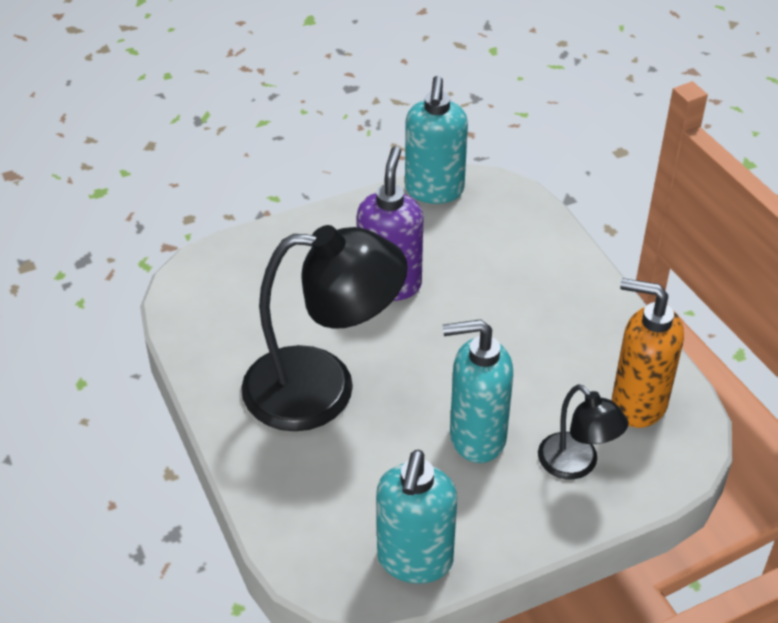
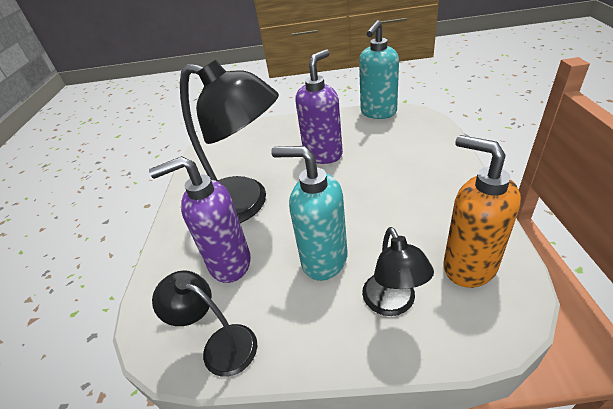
camera: 30 degrees right, 5 degrees down
(359, 472) = (229, 263): none -> purple soap dispenser
(414, 560) = (220, 345): turquoise soap dispenser -> black lamp

